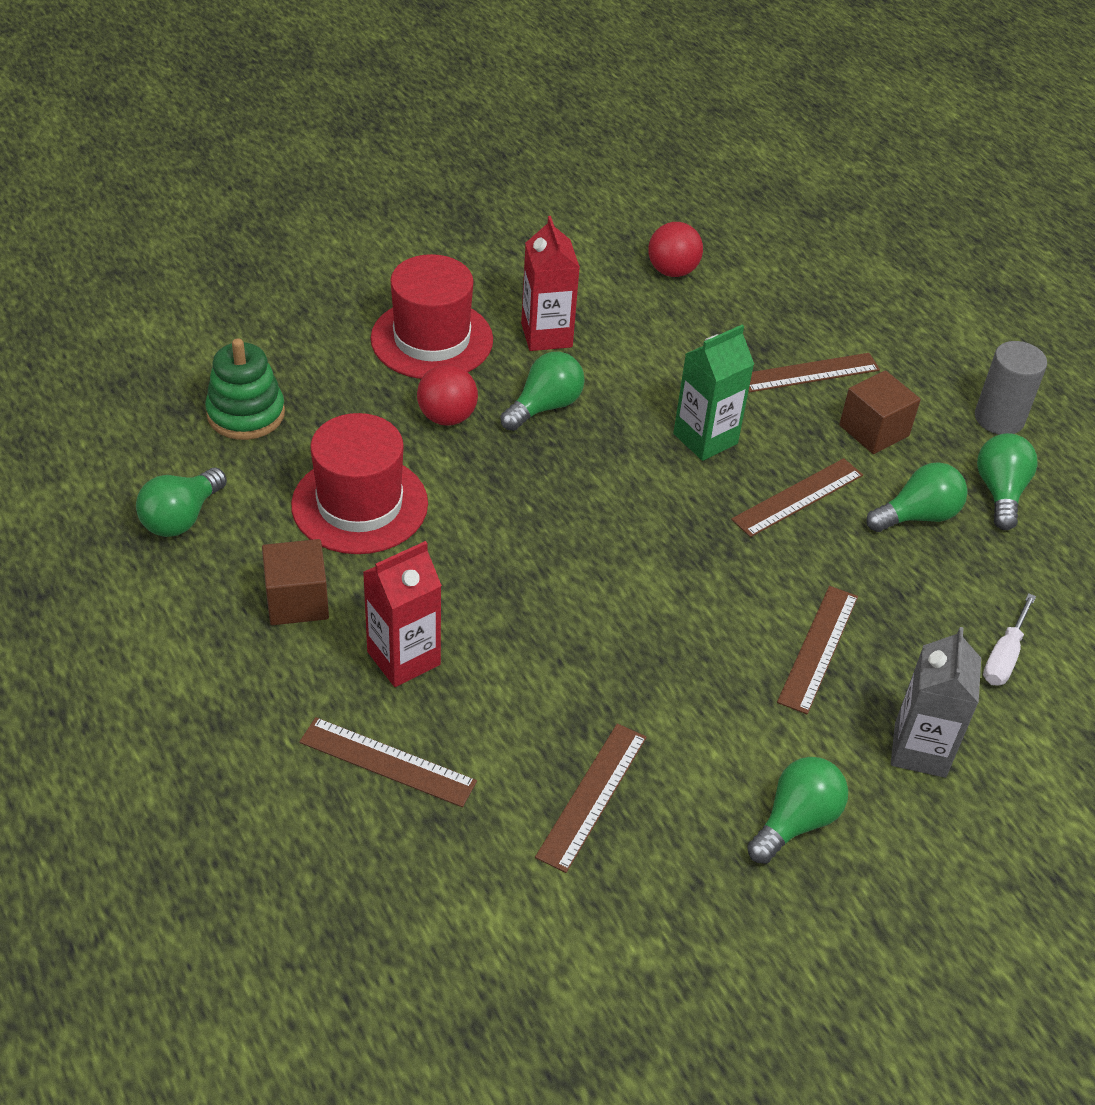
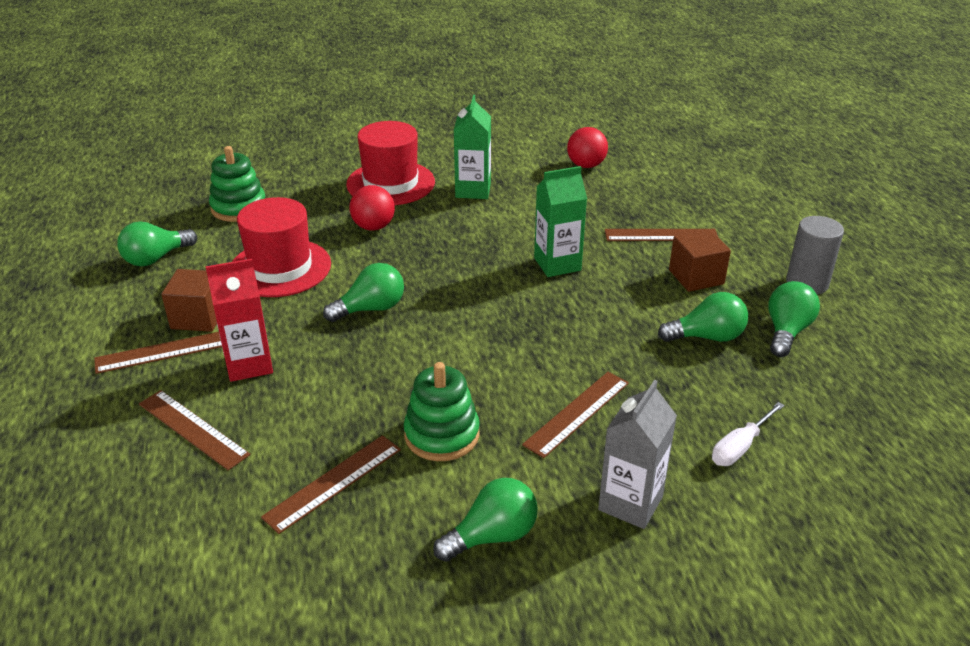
camera: 20 degrees right, 10 degrees down
(545, 406) = (447, 230): green light bulb -> green light bulb (371, 309)
(546, 335) = (473, 190): red carton -> green carton
(682, 708) = (442, 435): none -> green stacking toy
(798, 497) = (612, 310): brown ruler -> brown ruler (164, 351)

